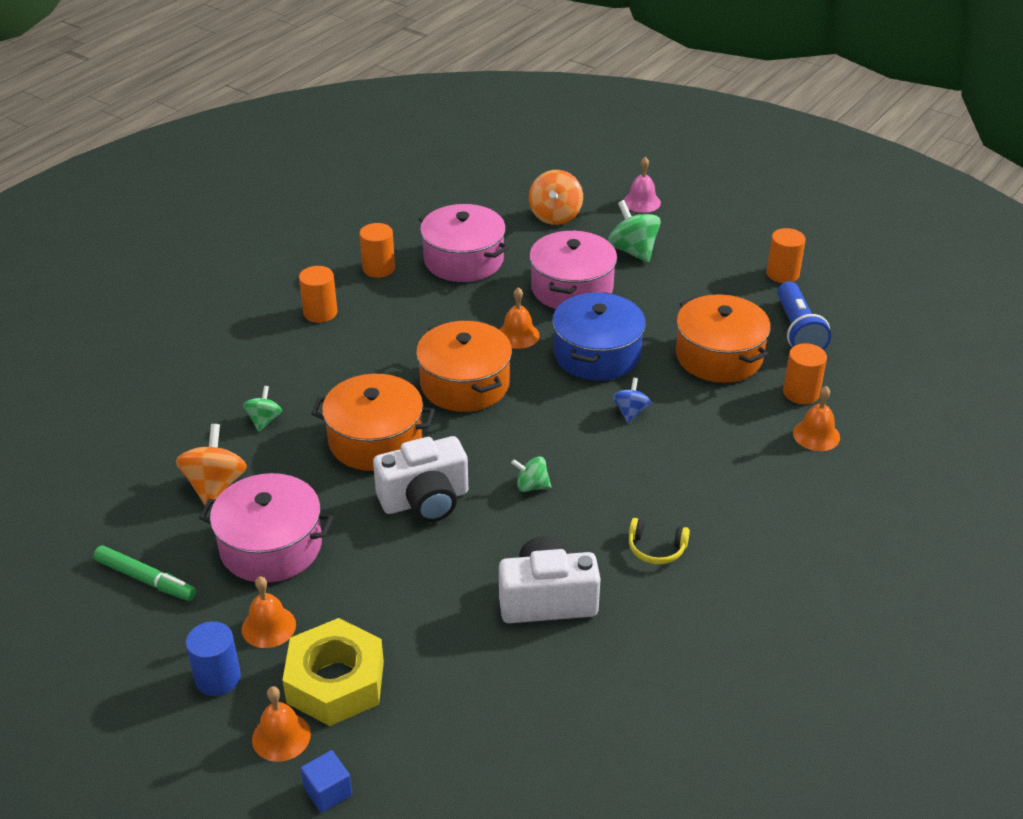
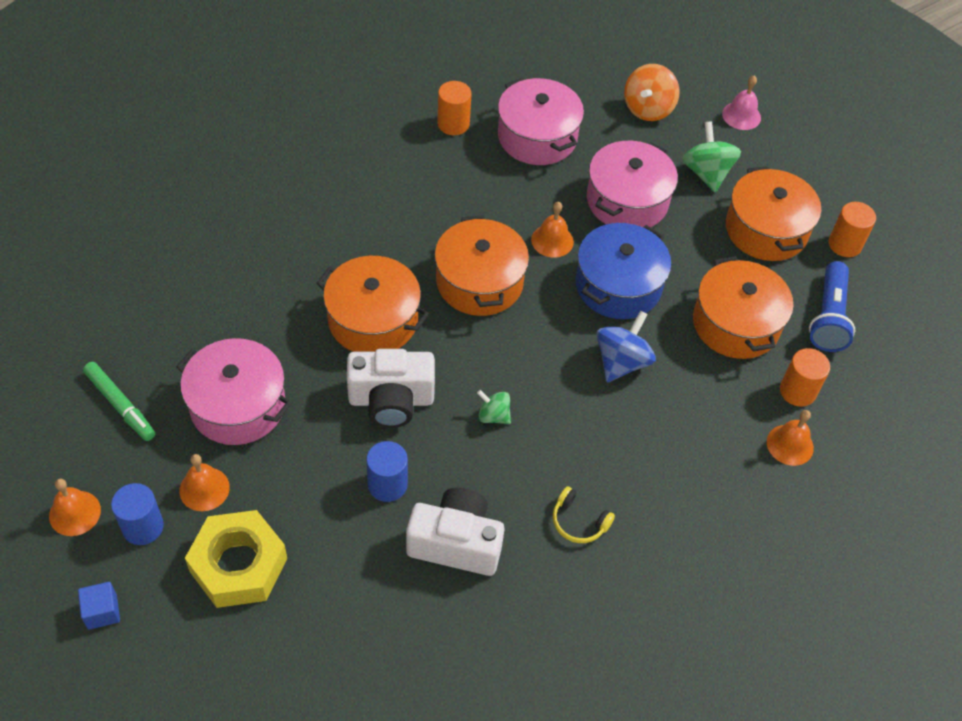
camera: 15 degrees right, 15 degrees up
(215, 485) = (214, 325): orange spinning top -> none
(264, 420) = (283, 267): green spinning top -> none
(281, 736) = (172, 604): orange bell -> orange bell (75, 513)
(320, 312) = (379, 160): orange cylinder -> none
(328, 791) = (190, 672): blue cube -> blue cube (102, 611)
(455, 570) = (387, 484): none -> blue cylinder
(630, 412) = (621, 362): blue spinning top -> blue spinning top, size x1.70
(708, 280) = (766, 229): none -> orange pot

